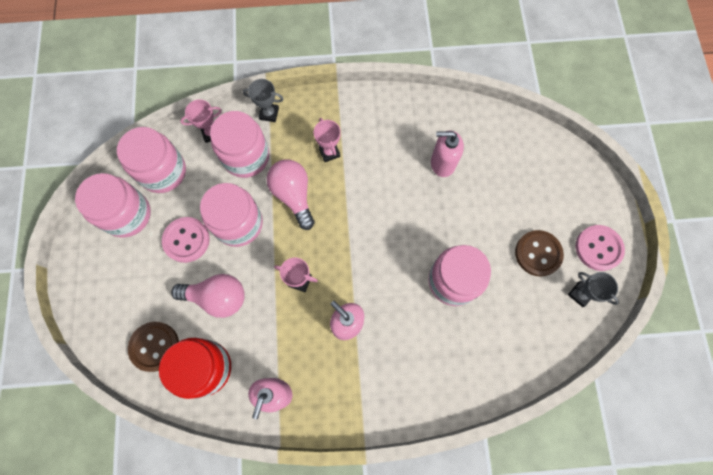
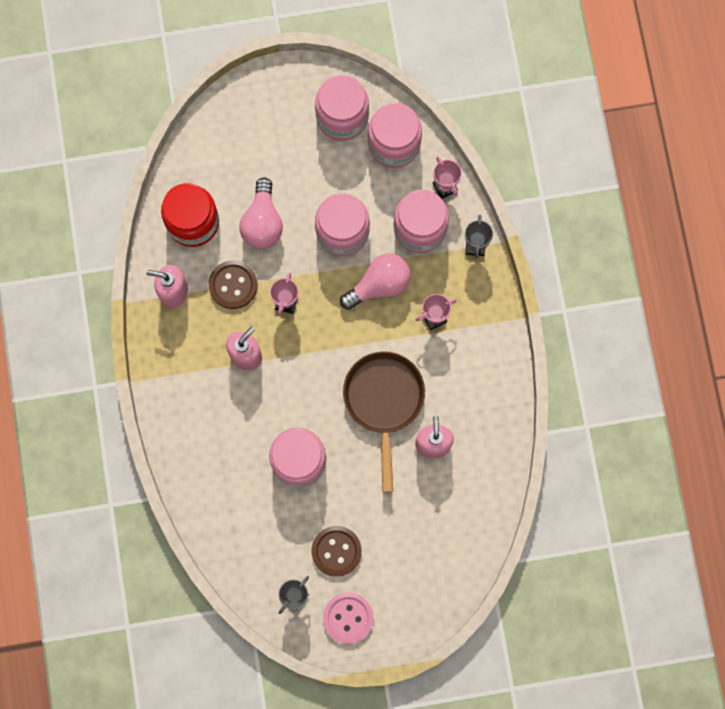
camera: 85 degrees right, 5 degrees up
(154, 346) = (210, 170): brown button -> brown button (233, 285)
(186, 240) = (320, 182): pink button -> none
(402, 201) = (384, 402): none -> brown pan

